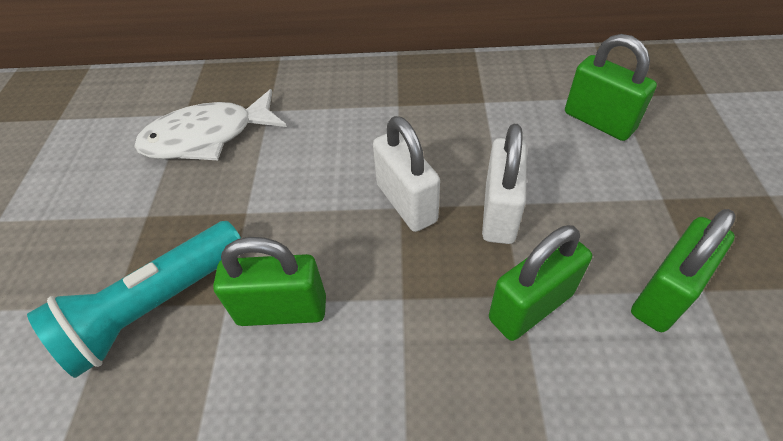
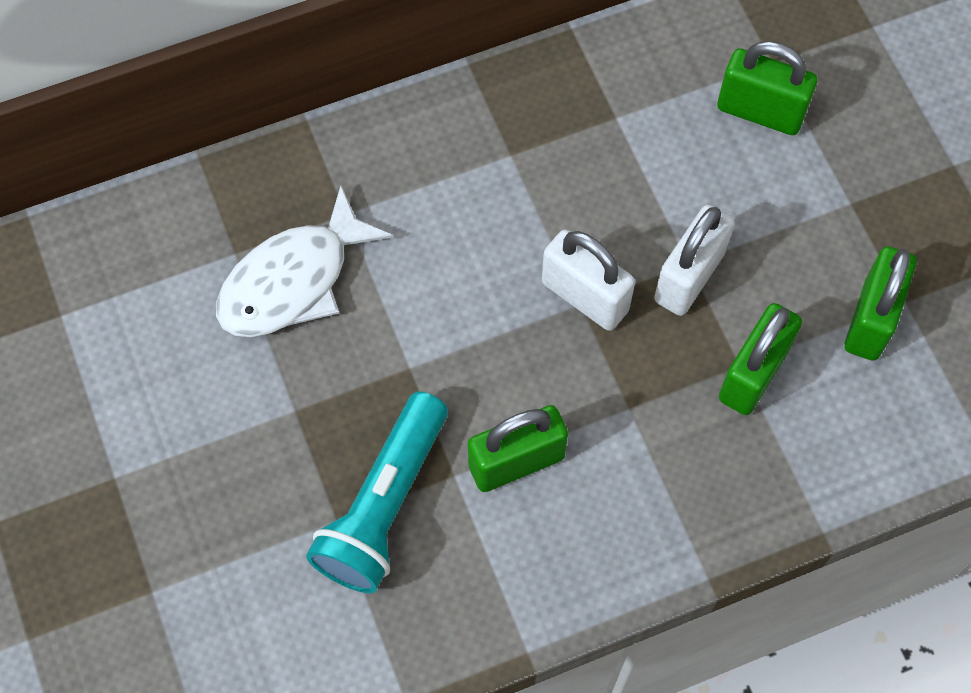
camera: 25 degrees left, 15 degrees up
(499, 213) = (689, 277): white padlock -> white padlock turned 45 degrees clockwise

